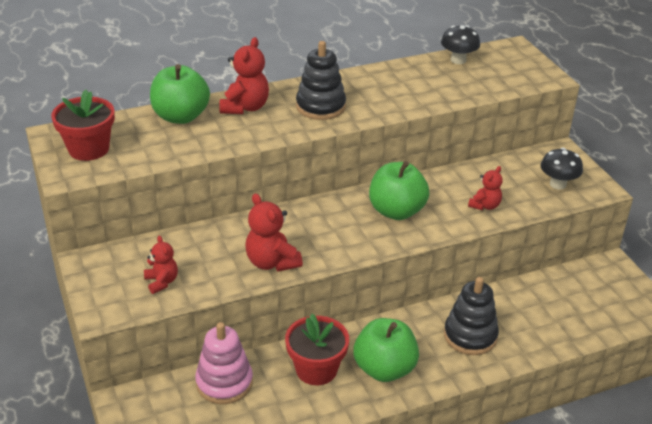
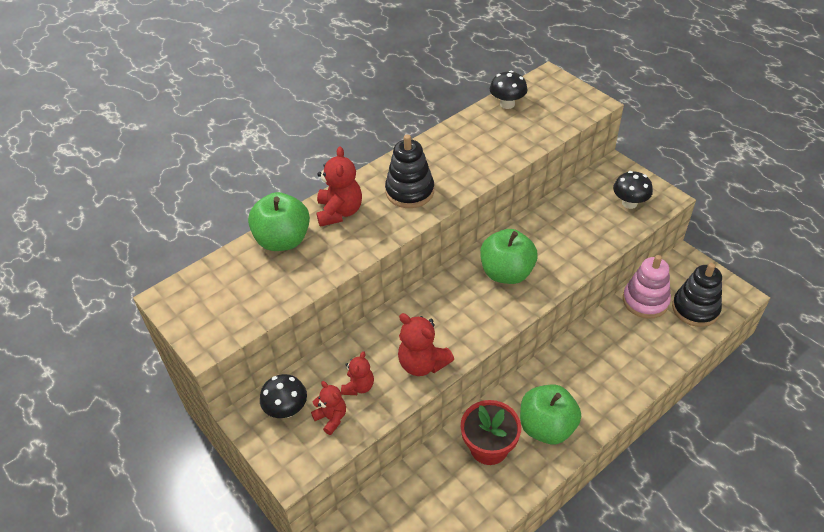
camera: 15 degrees left, 10 degrees up
(88, 149) = (211, 305): red flower pot -> none
(124, 264) = (286, 409): none -> black mushroom
(224, 382) = (414, 489): pink stacking toy -> pink stacking toy (645, 301)
(470, 336) = (603, 369): black stacking toy -> black stacking toy (695, 309)
(485, 206) = (579, 244): red teddy bear -> red teddy bear (358, 386)

